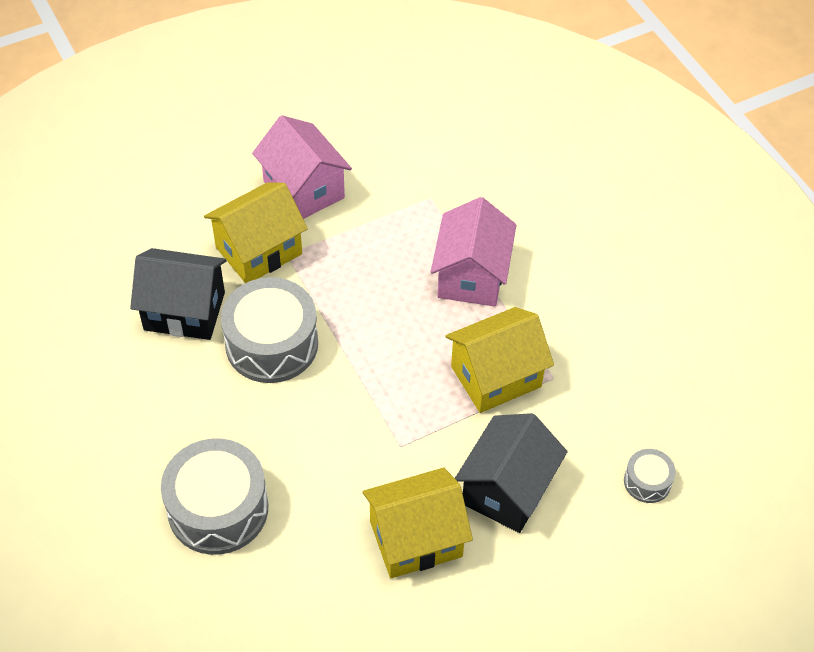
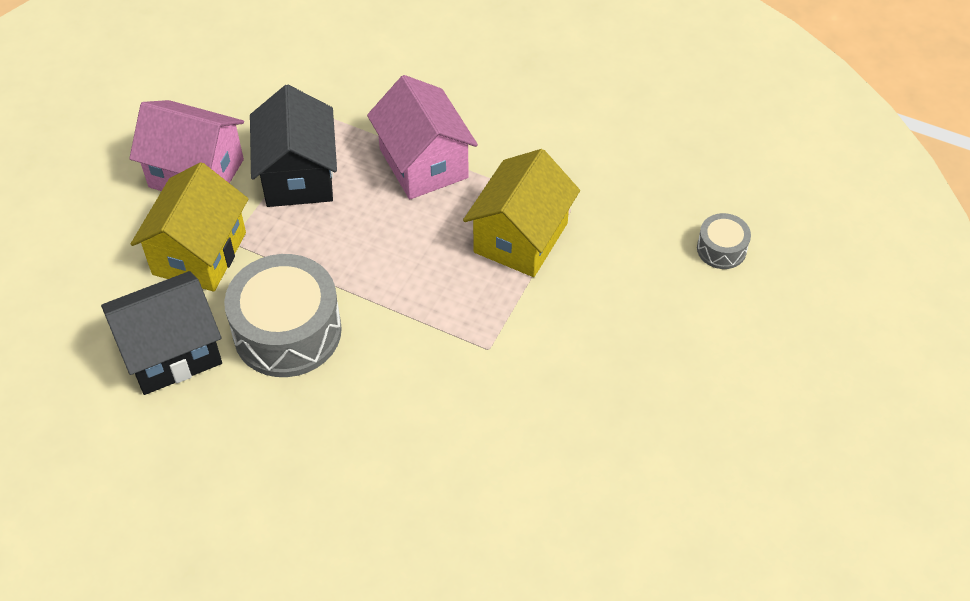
camera: 35 degrees left, 0 degrees up
(218, 508) = (366, 513): grey drum -> none
(416, 539) = (572, 421): yellow house -> none
(507, 490) = (614, 328): black house -> black house (298, 176)

